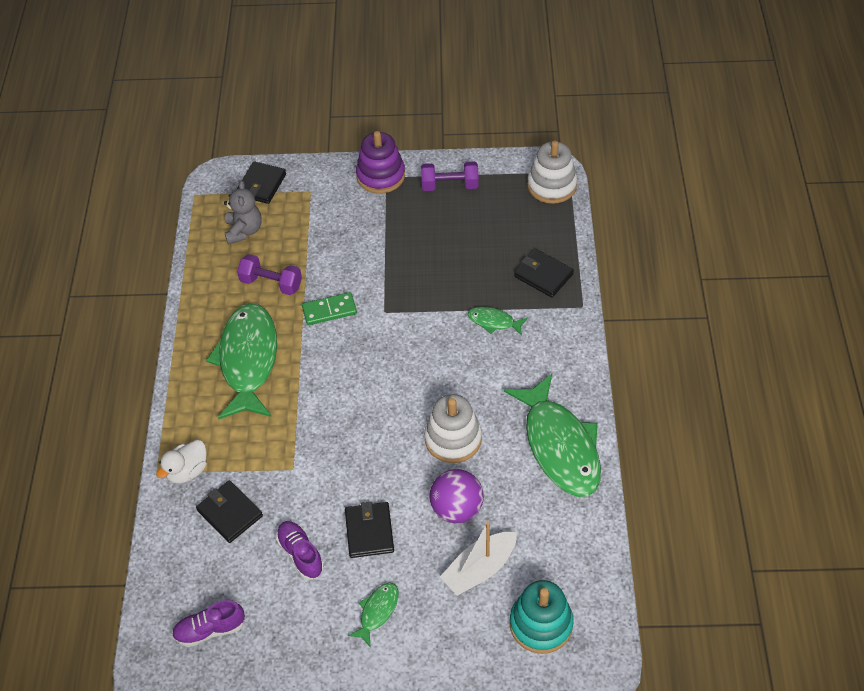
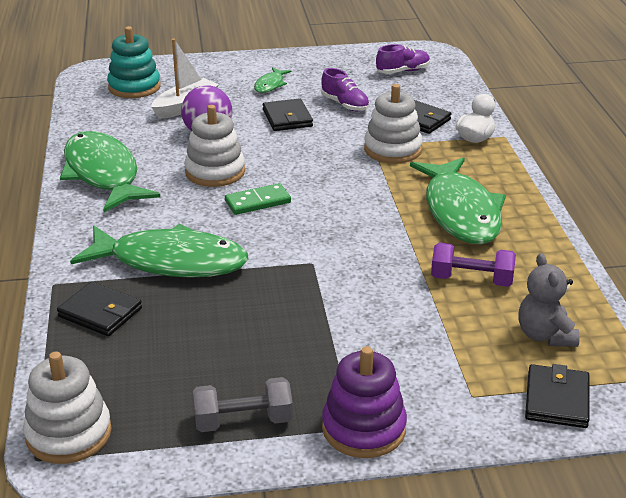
camera: 170 degrees right, 20 degrees down
(275, 460) = (392, 149): none -> white stacking toy
(329, 310) = (383, 259): green domino -> green domino (258, 202)
(450, 185) = (243, 421): purple dumbbell -> grey dumbbell
(494, 321) = (171, 262): green fish -> green fish, size x2.27

